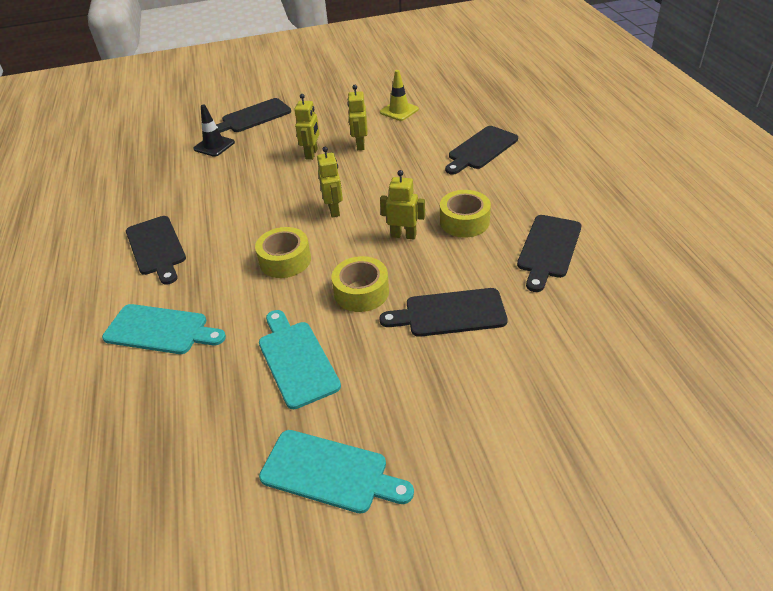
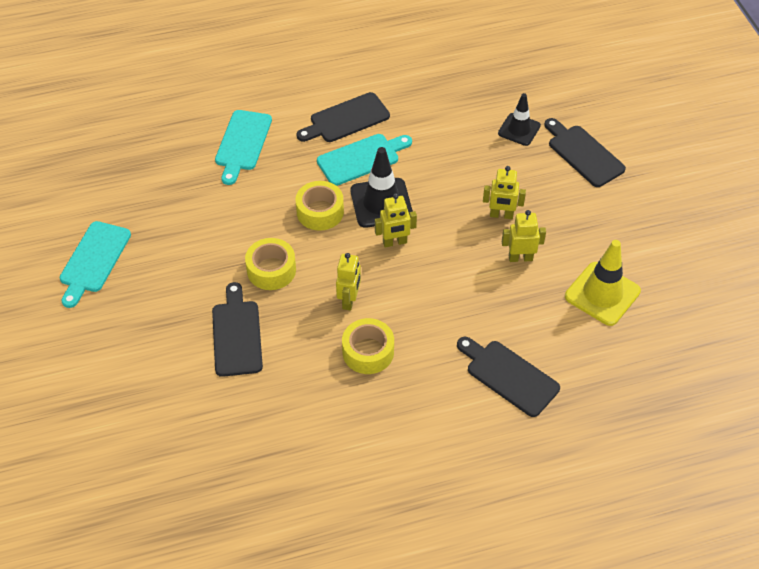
camera: 85 degrees right, 10 degrees up
(282, 220) = (381, 203): none -> black traffic cone
(296, 360) = (198, 232): turquoise cutting board -> turquoise cutting board (361, 158)
(399, 111) = (602, 294): yellow traffic cone -> yellow traffic cone, size x1.54
(548, 249) = (317, 421): black cutting board -> none

